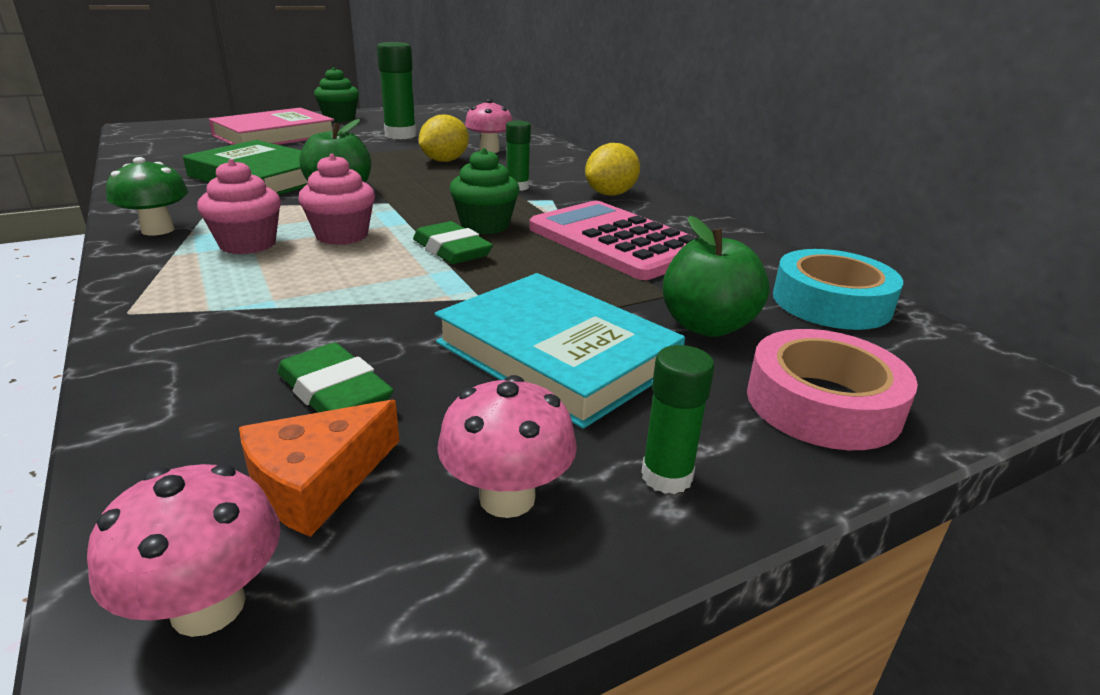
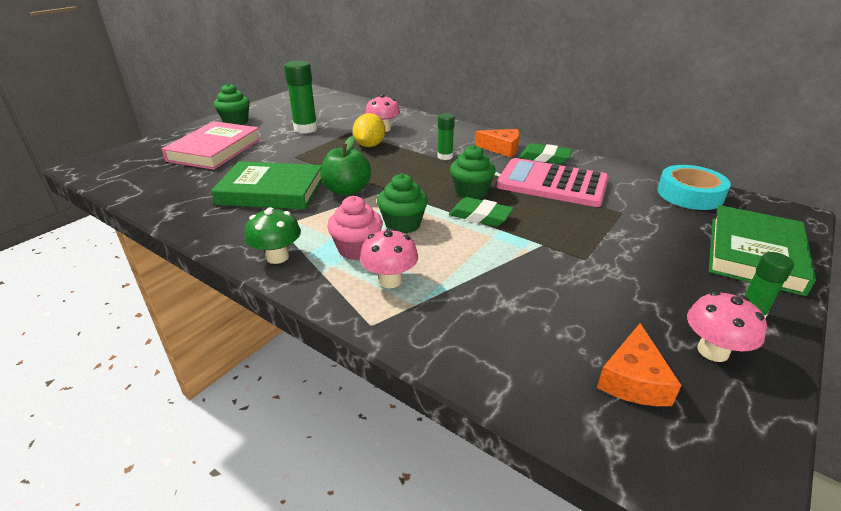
camera: 25 degrees left, 5 degrees up
(208, 606) = (685, 455): pink mushroom -> pink mushroom (390, 280)
(334, 392) = (564, 329): green eraser -> green eraser (545, 157)
(342, 235) = (403, 224): pink cupcake -> green cupcake
(556, 355) = (626, 267): turquoise book -> none
(610, 194) = (502, 149): yellow lemon -> orange cheese
(707, 326) = (661, 226): green apple -> none
(822, 403) = (754, 254): pink tape -> green book

